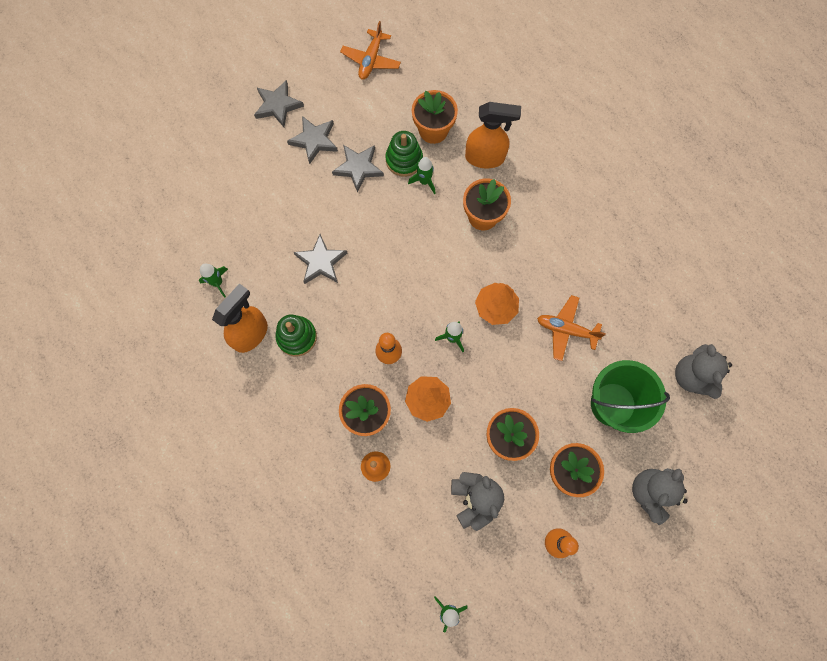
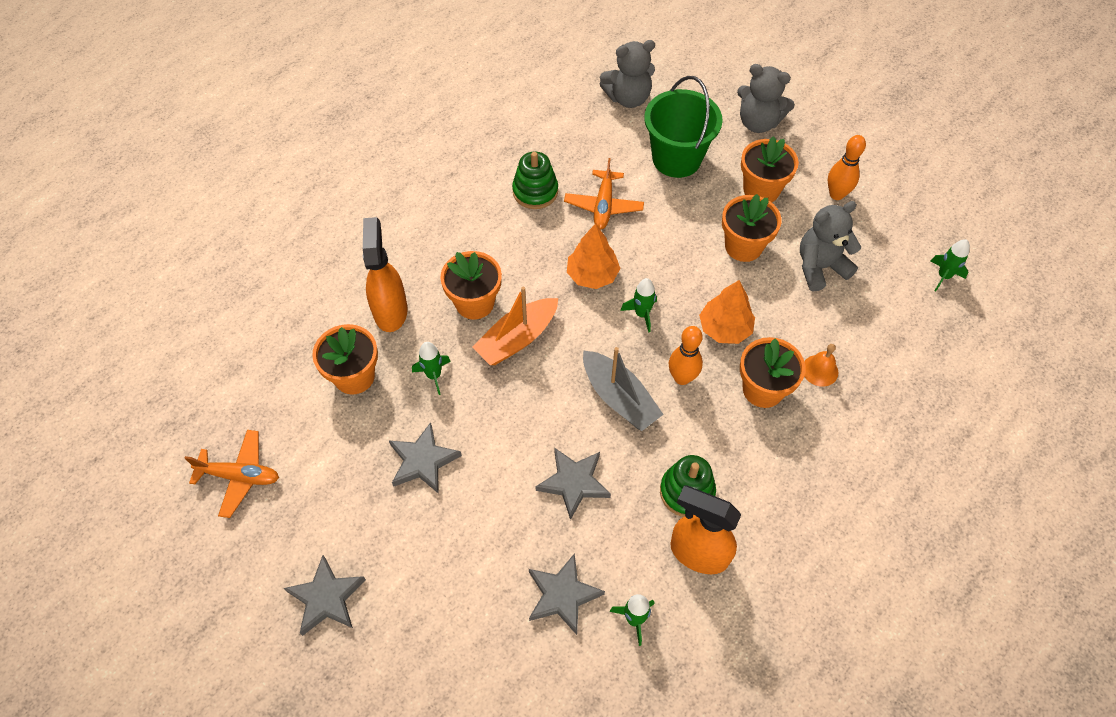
camera: 100 degrees left, 15 degrees down
(314, 141) = (384, 530): grey star -> grey star (562, 595)
(381, 306) = (619, 398): none -> grey boat
(404, 160) = (404, 405): green stacking toy -> green stacking toy (535, 191)
(445, 242) = (517, 339): none -> orange boat

